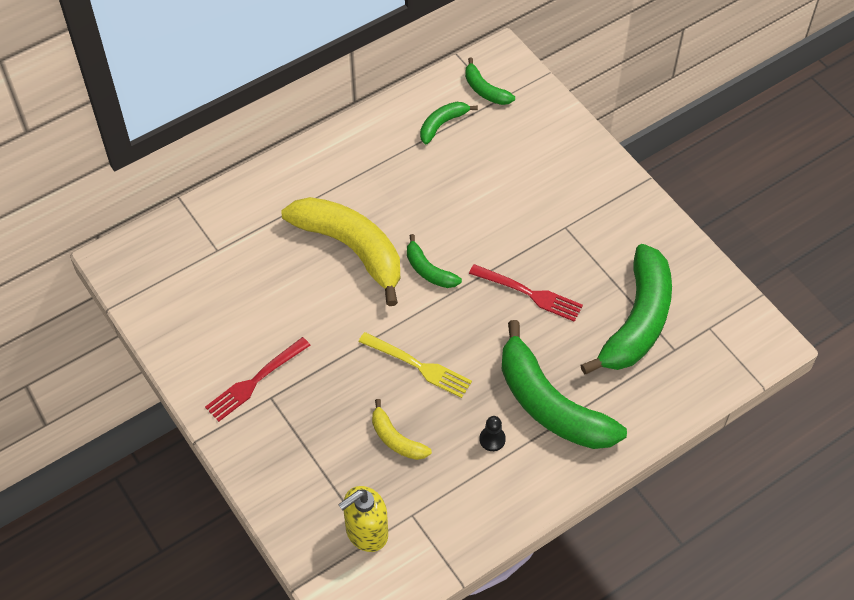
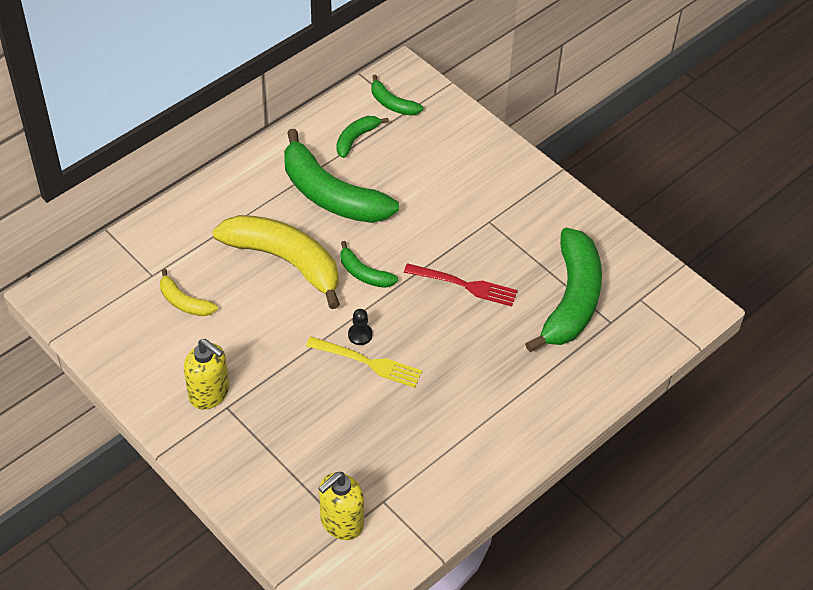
camera: 10 degrees left, 5 degrees down
(255, 381) = (209, 393): red fork -> yellow soap dispenser
(396, 439) = (357, 432): yellow banana -> yellow banana (184, 302)
(492, 439) = (450, 422): black pawn -> black pawn (360, 335)
(550, 404) = (501, 384): green banana -> green banana (331, 195)

